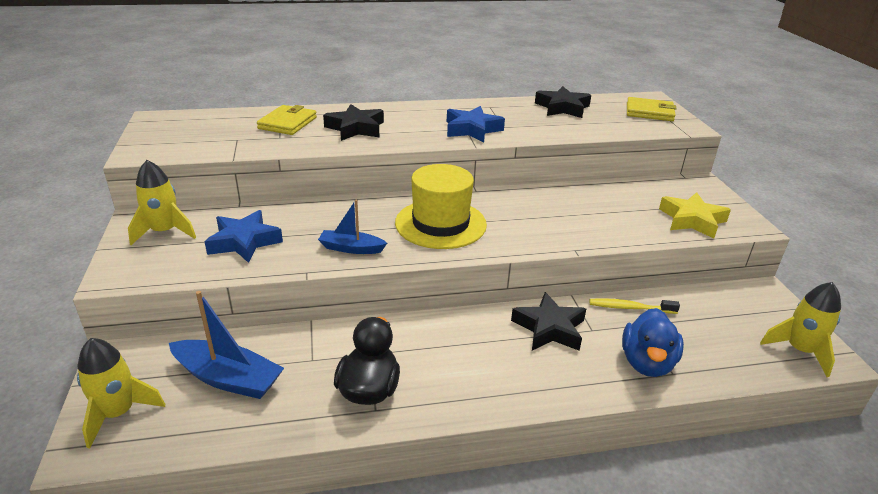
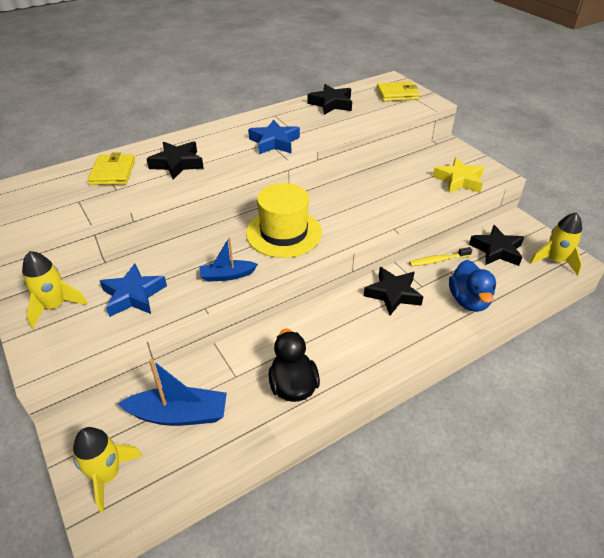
camera: 20 degrees left, 10 degrees up
(718, 317) = (496, 250): none -> black star

